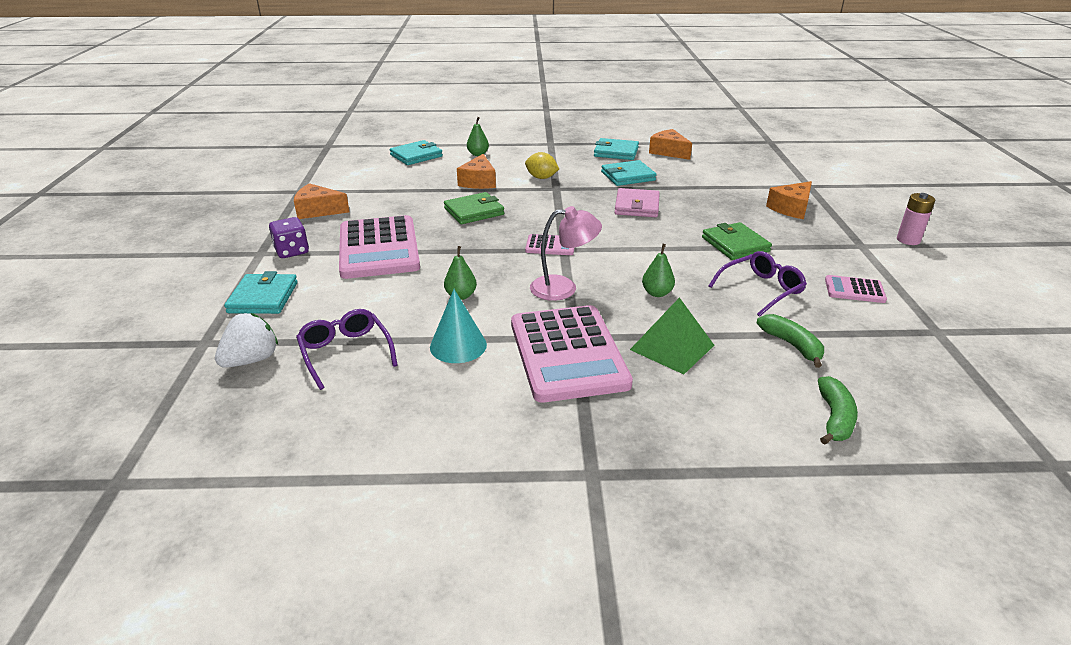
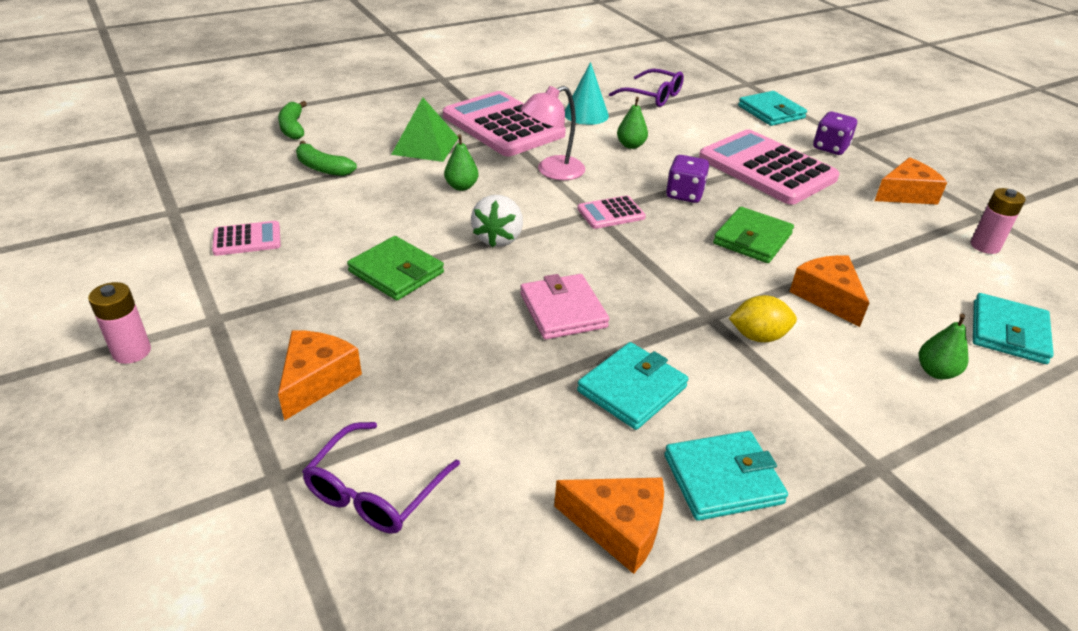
camera: 150 degrees right, 5 degrees up
(251, 360) = (701, 82): white strawberry -> white strawberry (498, 238)
(341, 180) = (985, 246): none -> pink battery
(476, 245) = (684, 194): none -> purple dice
(761, 289) = (355, 215): purple glasses -> purple glasses (375, 491)

